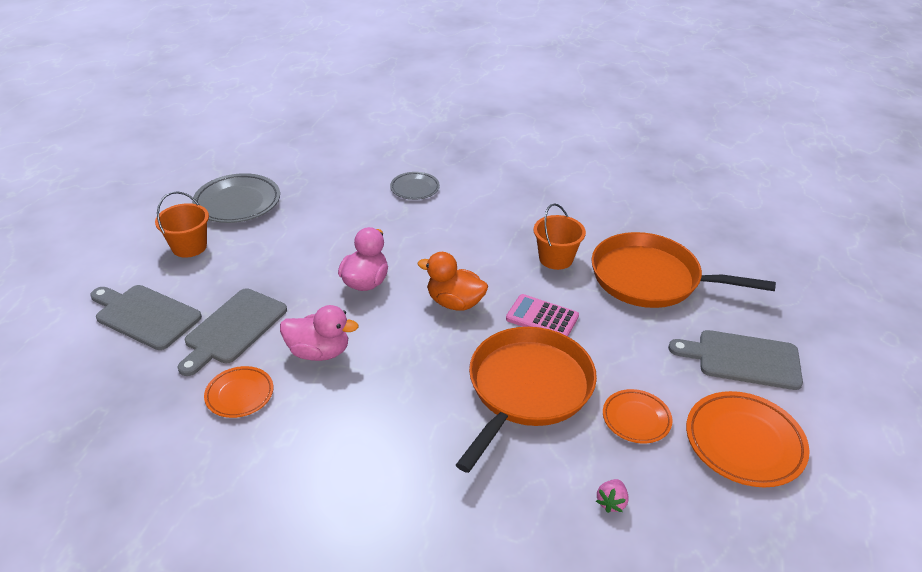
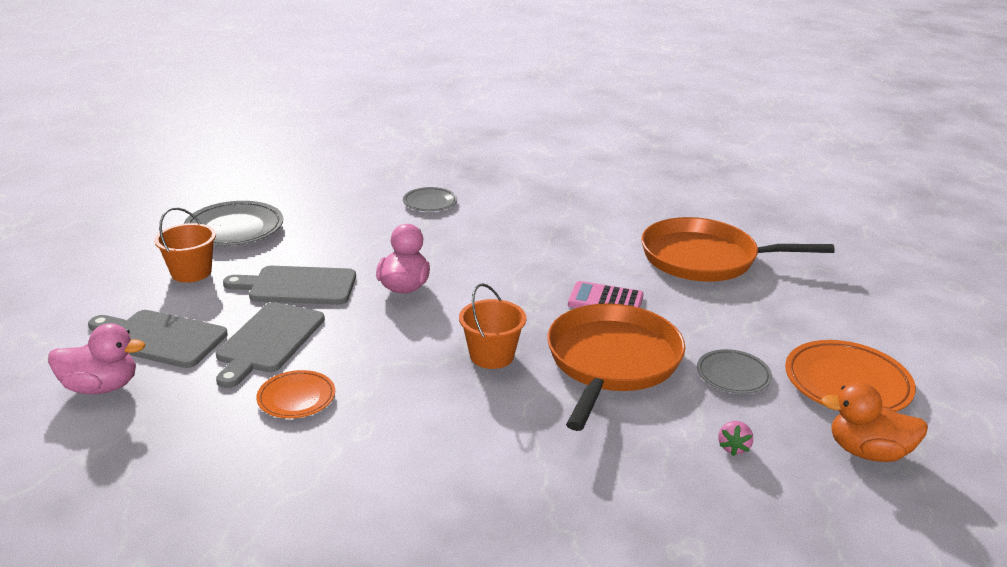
camera: 10 degrees left, 10 degrees down
(319, 352) = (374, 352): pink duck -> pink duck (101, 387)
(454, 303) = (508, 296): orange duck -> orange duck (868, 452)
(556, 258) = (602, 250): orange bucket -> orange bucket (492, 356)
(636, 419) = (733, 375): orange plate -> grey plate
(743, 359) = (820, 316): grey cutting board -> grey cutting board (298, 286)

